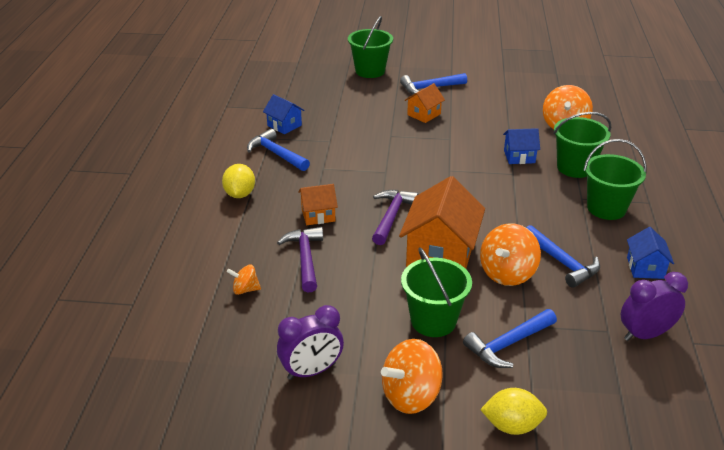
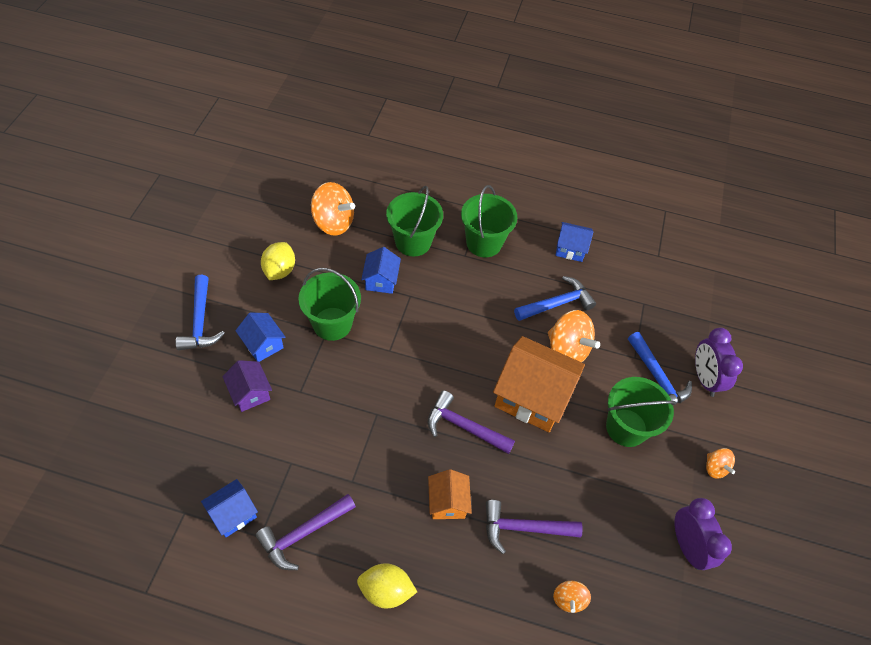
camera: 85 degrees left, 20 degrees up
(276, 154) = (303, 534): blue hammer -> purple hammer
(370, 71) = (122, 379): green bucket -> green bucket (332, 324)
(380, 116) = (250, 393): none -> purple house
(411, 395) = (715, 468): orange spinning top -> orange spinning top, size x0.53
(424, 114) = (263, 344): orange house -> blue house
(512, 425) = (743, 402): yellow lemon -> yellow lemon (279, 270)
(645, 334) = (649, 281): purple clock -> purple clock (704, 378)

